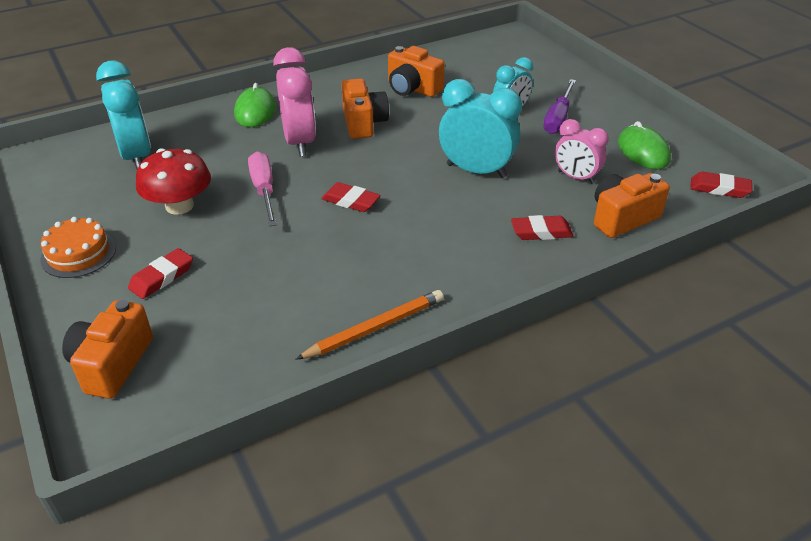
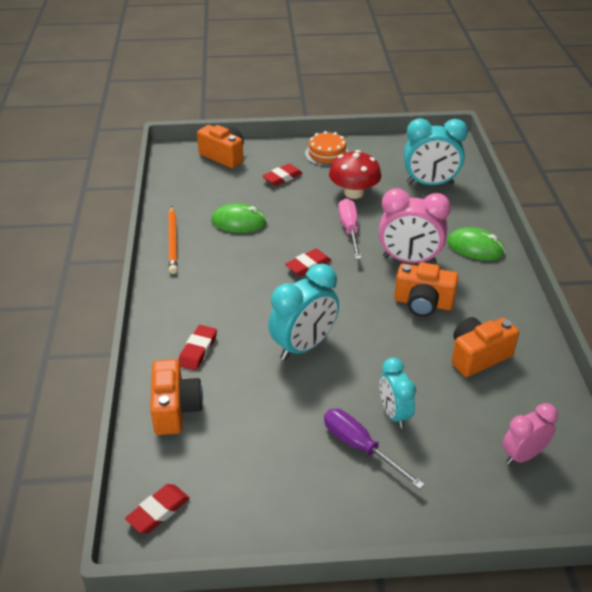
camera: 115 degrees right, 0 degrees up
(162, 277) = (282, 178): red eraser -> red eraser turned 75 degrees clockwise
(264, 190) = (349, 229): pink screwdriver -> pink screwdriver turned 105 degrees counterclockwise
(576, 177) = (251, 408): pink clock -> pink clock (523, 455)
(643, 151) = (258, 486): green mouse -> green mouse (239, 222)

